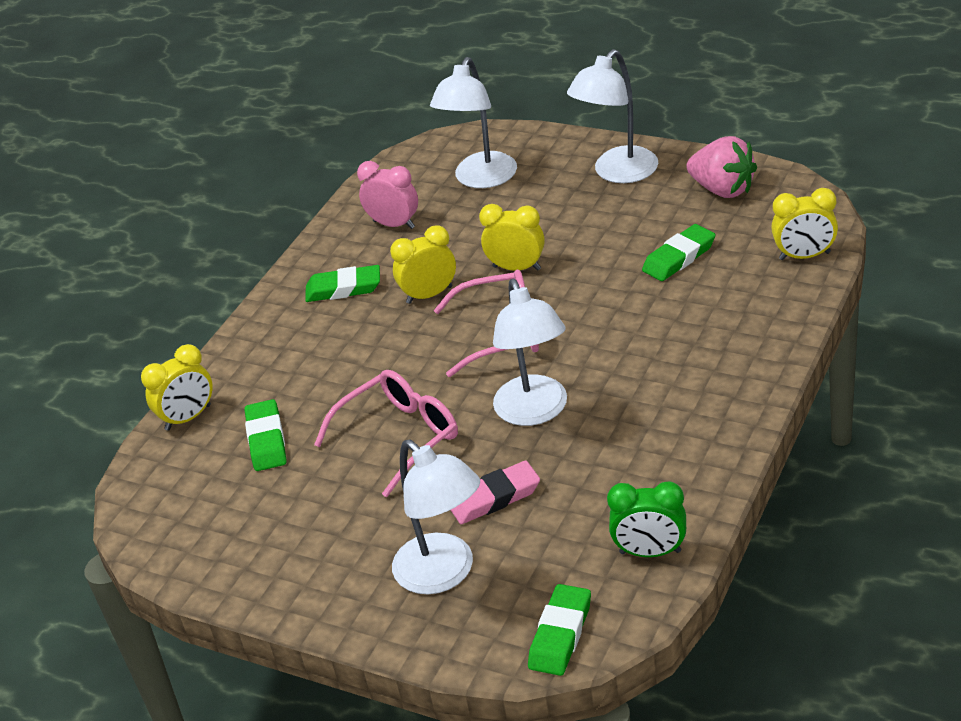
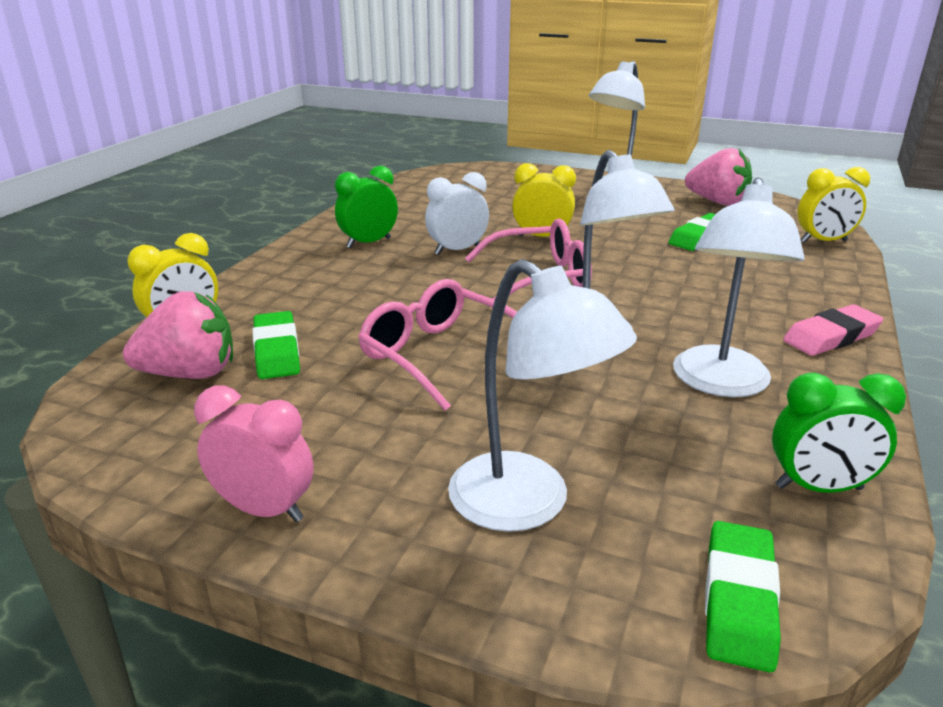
camera: 10 degrees left, 10 degrees down
(201, 468) = (190, 374): none -> pink strawberry
(343, 288) = (368, 243): green eraser -> green clock
(394, 224) = (416, 208): pink clock -> pink clock (264, 509)
(399, 438) = (440, 355): pink glasses -> pink glasses turned 90 degrees counterclockwise
(429, 295) = (457, 250): yellow clock -> white clock
(481, 179) = (492, 188): white lamp -> white lamp (720, 383)
(494, 497) = (575, 417): pink eraser -> pink eraser (831, 337)

